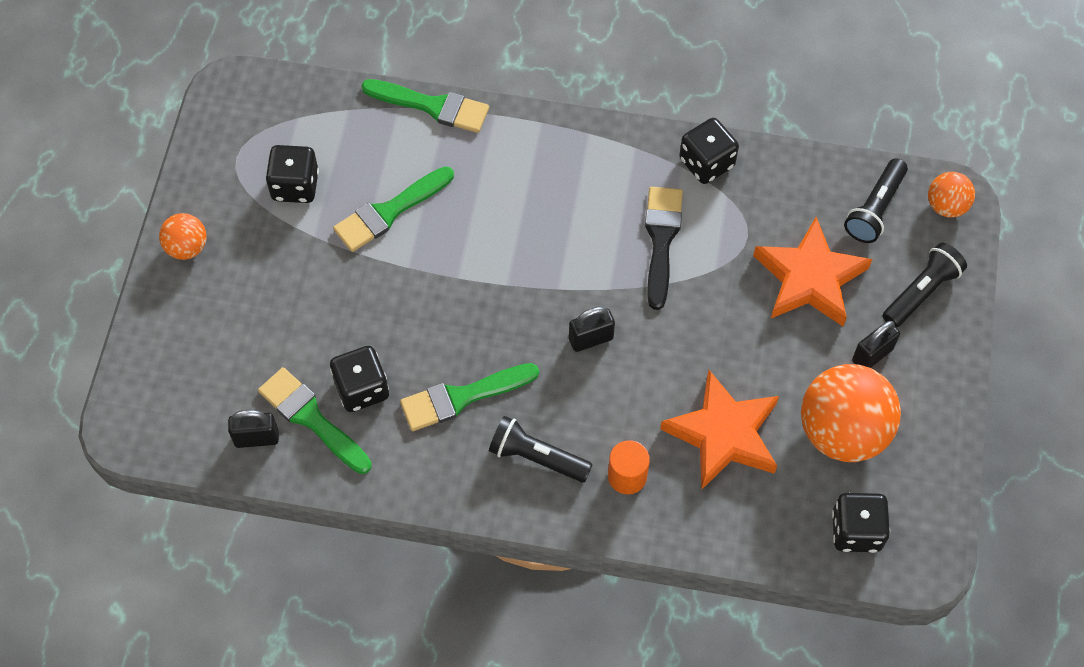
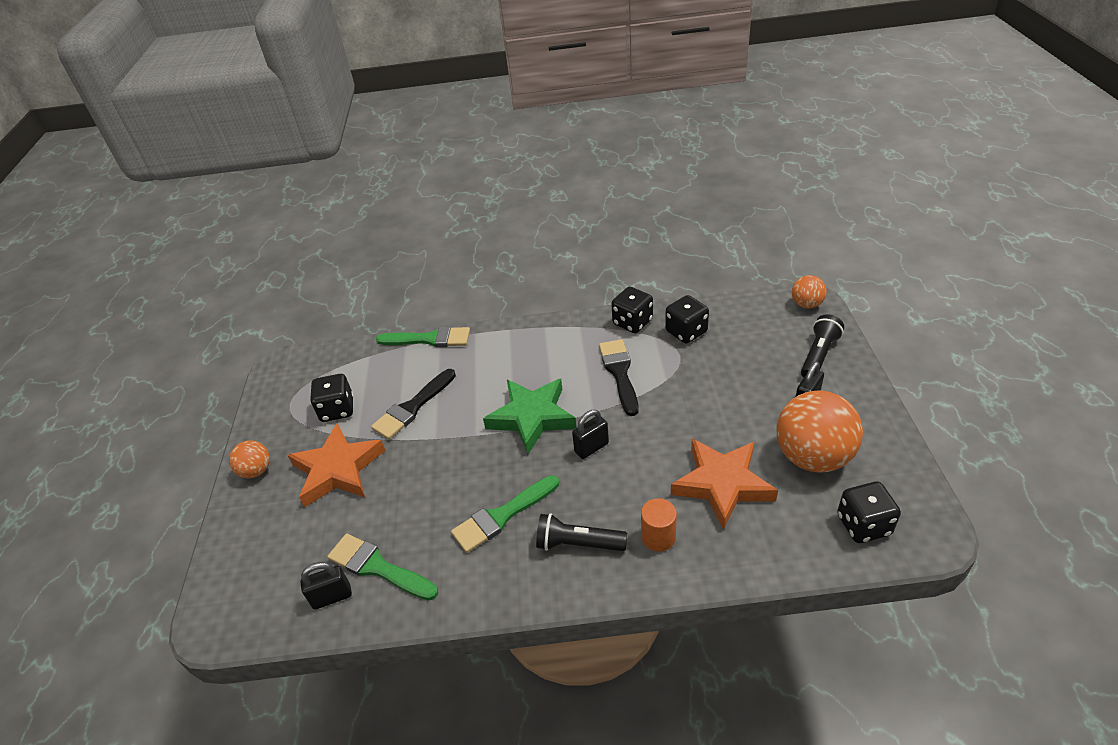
camera: 10 degrees left, 20 degrees down
(362, 389) = (417, 533): black dice -> black dice (686, 332)
(389, 212) = (412, 407): green brush -> black brush
(532, 273) = (532, 417): none -> green star
(809, 278) = (736, 368): orange star -> orange star (338, 469)
(875, 209) = (759, 318): black flashlight -> none

